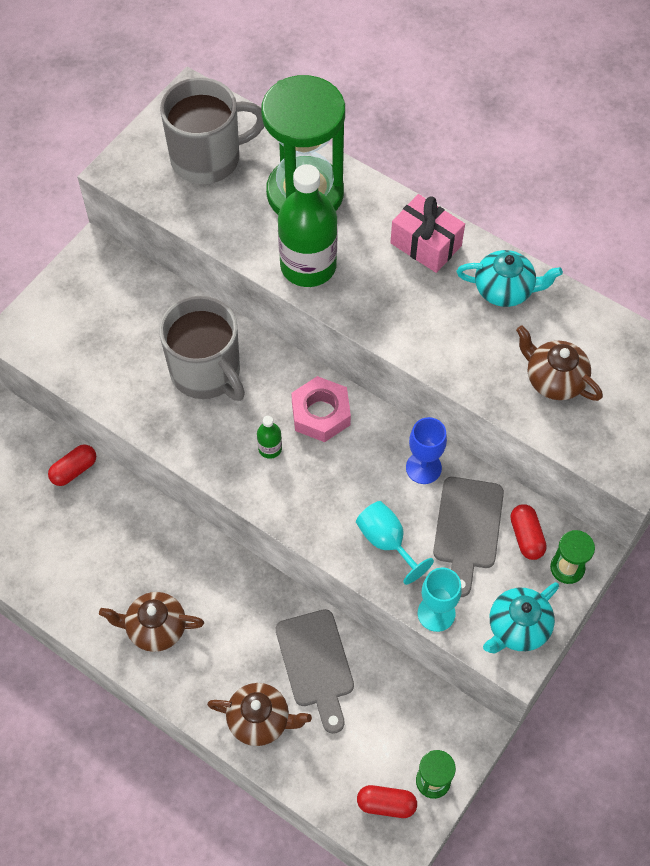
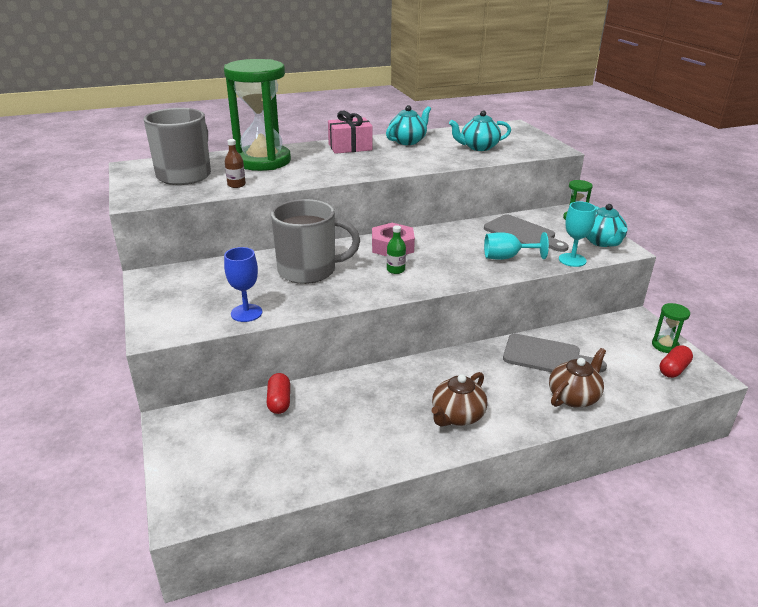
camera: 55 degrees left, 30 degrees down
(221, 221) = (236, 185): none -> brown bottle
(308, 266) = (312, 174): green bottle -> none
(423, 468) = (468, 231): blue goblet -> blue goblet (246, 313)
(526, 537) = (544, 221): red capsule -> none
(554, 379) = (478, 147): brown teapot -> turquoise teapot

